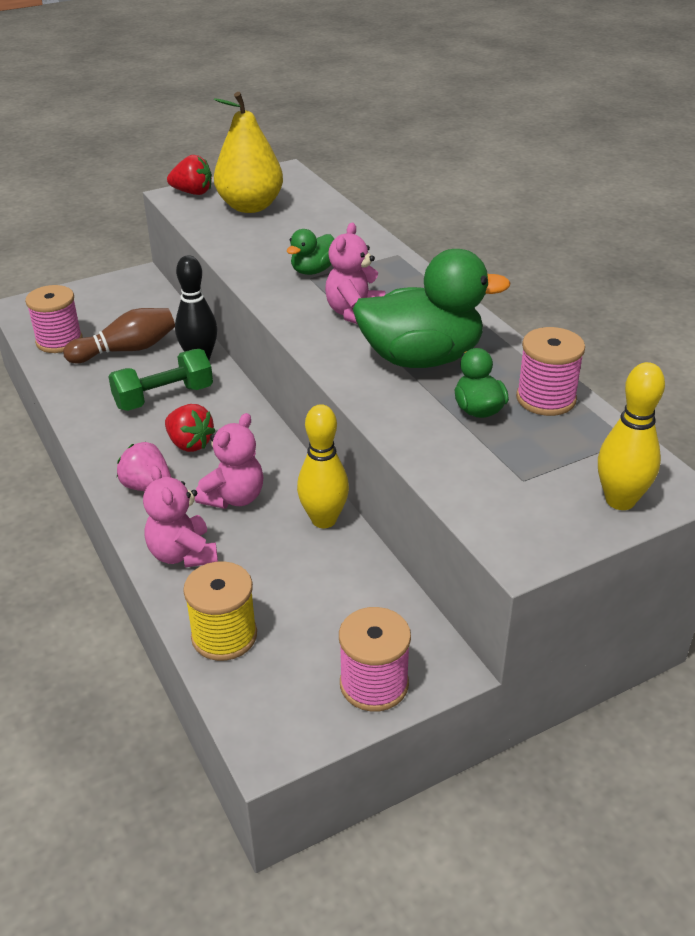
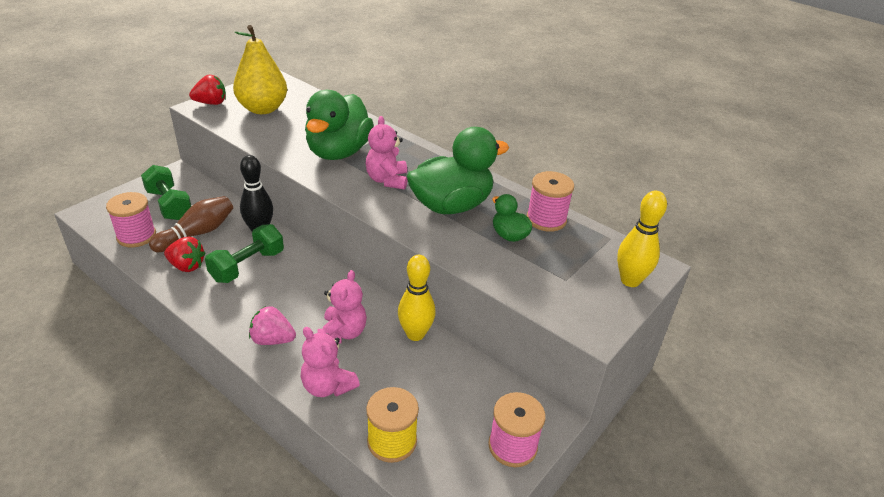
camera: 25 degrees left, 0 degrees up
(112, 312) = (169, 205): none -> green dumbbell
(190, 443) = (287, 298): red strawberry -> red strawberry (187, 266)
(313, 271) = (338, 152): green duck -> green duck, size x2.06

